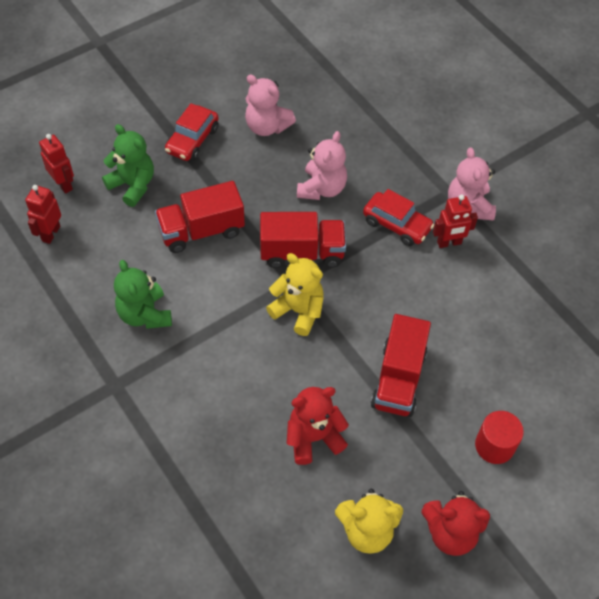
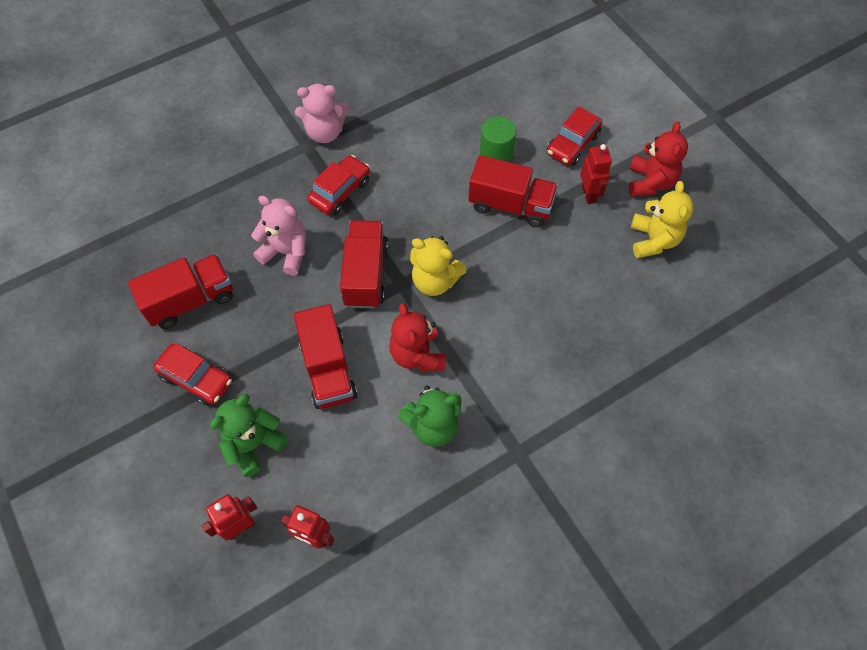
camera: 85 degrees left, 5 degrees up
(267, 126) = (191, 300): pink teddy bear -> red truck
(298, 311) = (435, 281): yellow teddy bear -> yellow teddy bear turned 105 degrees counterclockwise
(313, 437) = (570, 275): red teddy bear -> red teddy bear (417, 355)
(449, 243) = (366, 152): red robot -> red robot (589, 194)
(468, 364) = (496, 153): none -> green cylinder
(494, 445) = (572, 144): red cylinder -> red car

